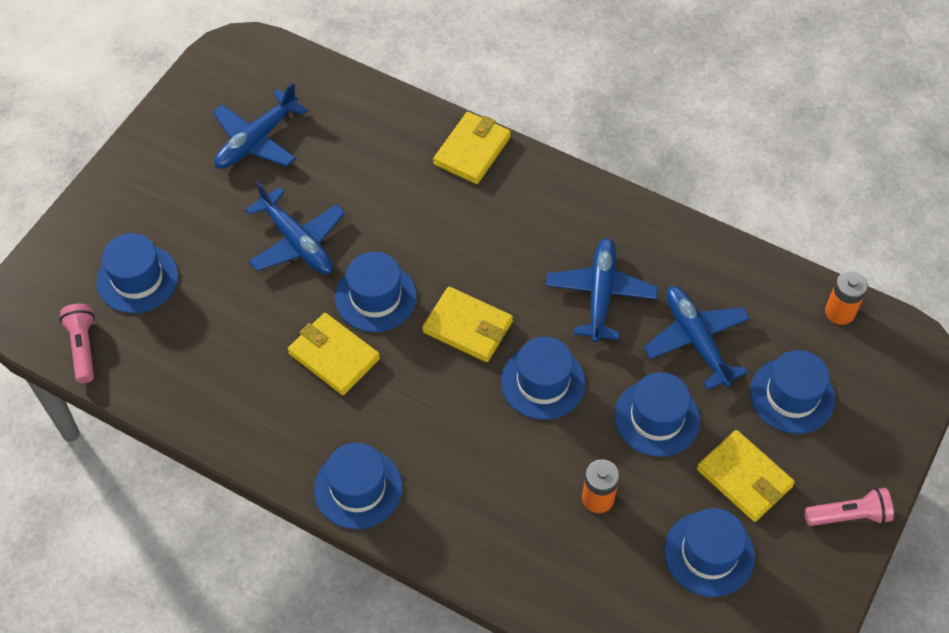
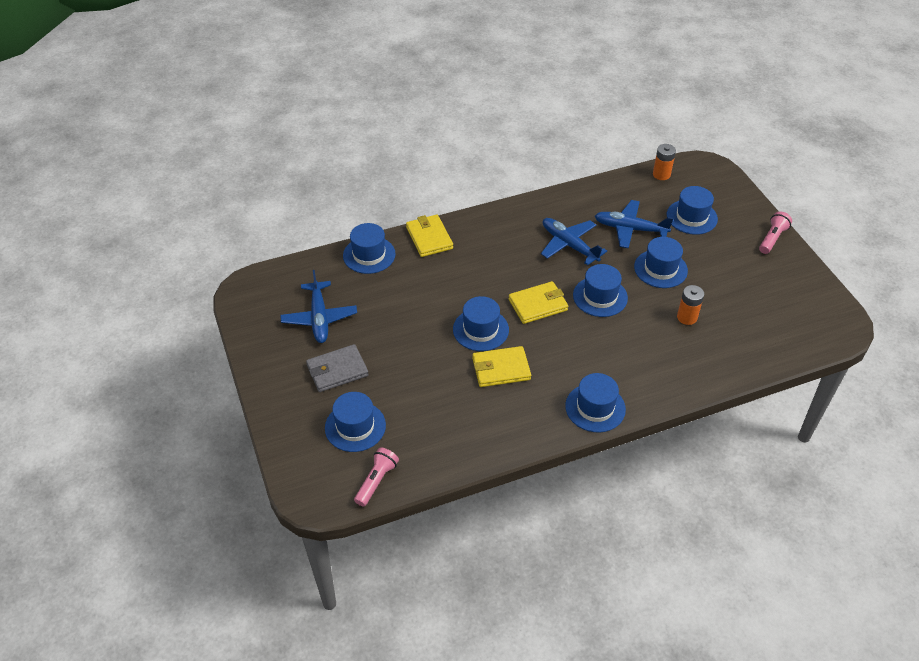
camera: 50 degrees left, 10 degrees down
(83, 347) = (376, 481): pink flashlight -> pink flashlight turned 90 degrees clockwise
(198, 209) = (337, 370): none -> grey wallet
(297, 242) = (409, 341): blue plane -> none
(709, 554) = (752, 297): blue hat -> blue hat (369, 255)
(744, 478) = (721, 260): yellow wallet -> none

